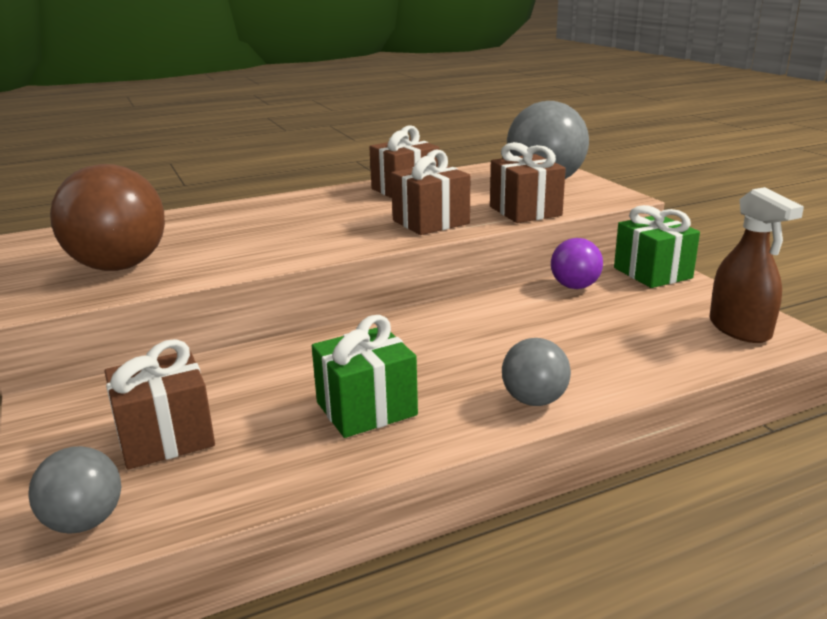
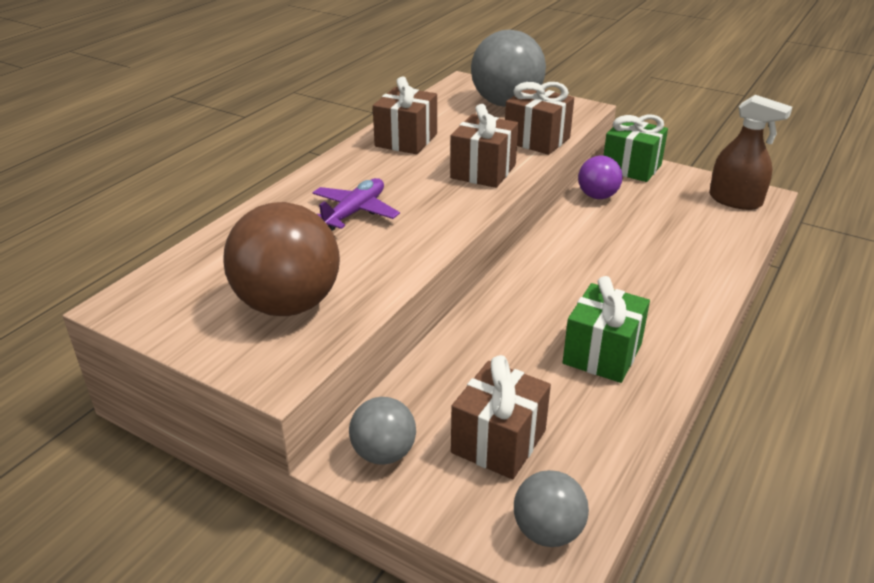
camera: 35 degrees left, 10 degrees up
(274, 225) = (354, 212): none -> purple plane
(534, 400) = (692, 302): grey ball -> grey ball (383, 453)

